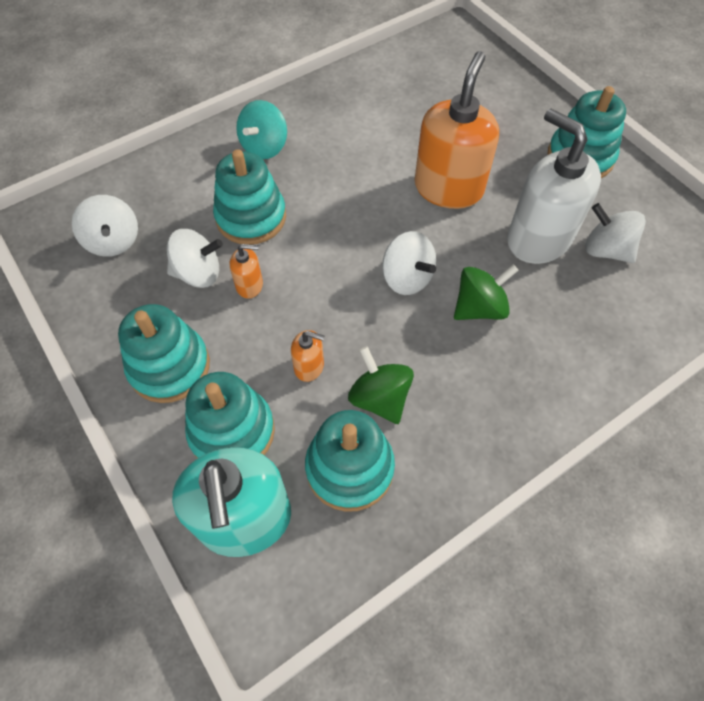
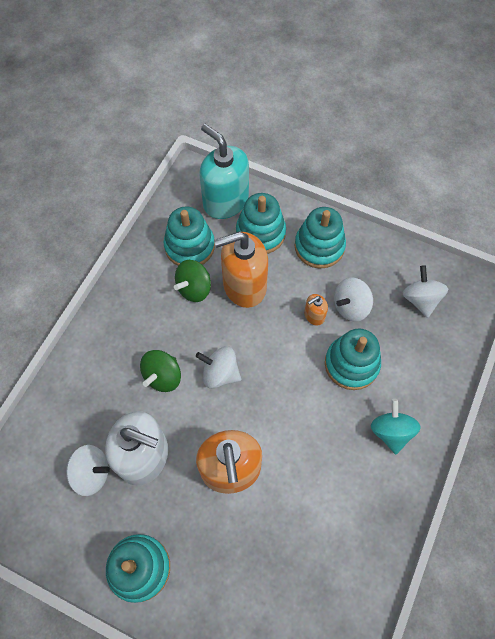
camera: 150 degrees right, 5 degrees up
(113, 241) = (420, 299): white spinning top -> white spinning top turned 45 degrees clockwise
(309, 366) = (244, 285): orange soap dispenser -> orange soap dispenser, size x2.26
(379, 398) = (194, 288): green spinning top -> green spinning top turned 105 degrees clockwise

